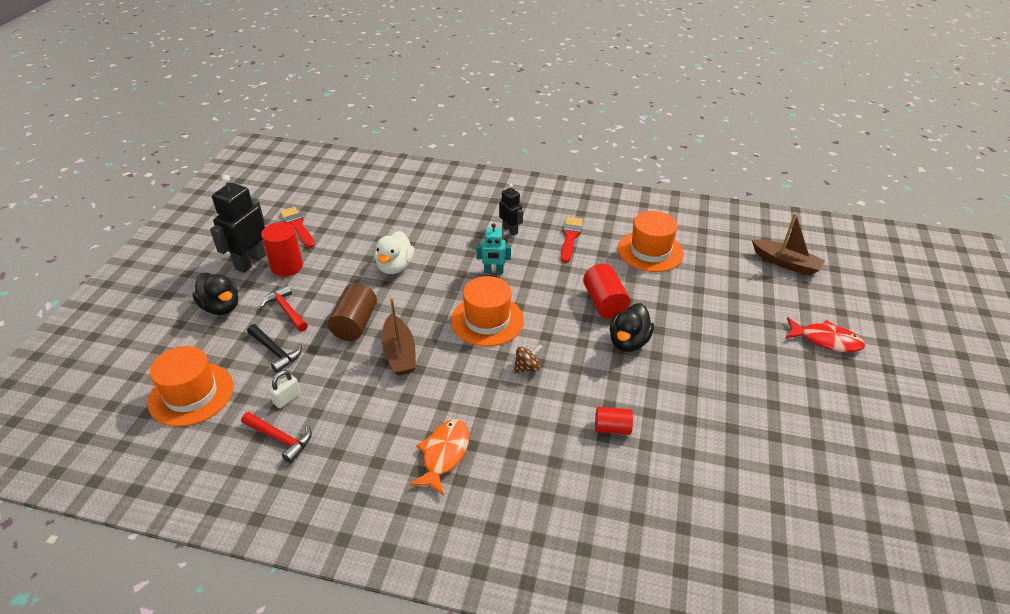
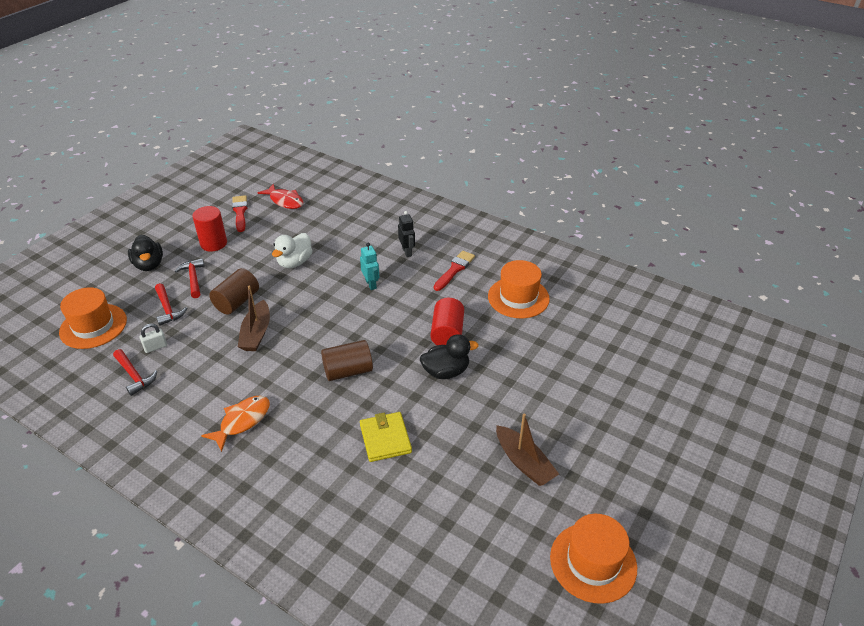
camera: 20 degrees right, 0 degrees up
(250, 262) = (189, 234): black robot -> none
(275, 351) = (168, 309): black hammer -> red hammer
(487, 320) = (340, 324): orange hat -> orange hat (593, 562)
(493, 271) = (371, 284): turquoise robot -> turquoise robot turned 135 degrees counterclockwise
(527, 368) = (348, 371): brown spinning top -> brown cylinder
(612, 428) = (385, 439): red cylinder -> yellow wallet
(628, 342) = (446, 371): black duck -> black duck turned 150 degrees counterclockwise
(786, 263) = (640, 338): brown boat -> brown boat (524, 462)
(826, 340) = (628, 417): red fish -> red fish (285, 201)

